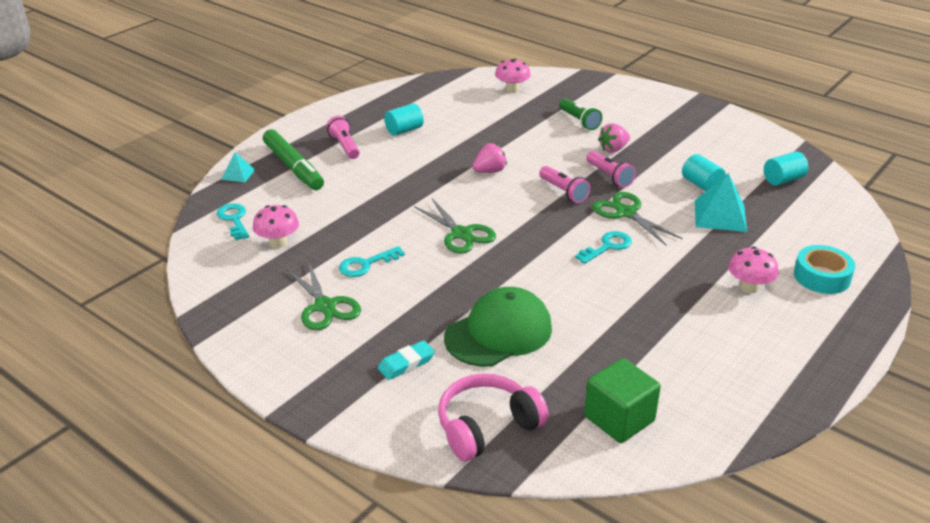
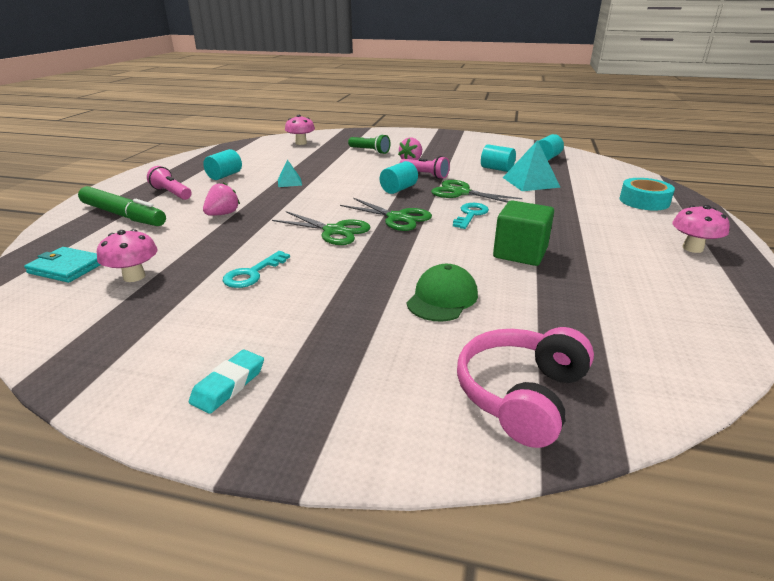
camera: 25 degrees left, 5 degrees down
(234, 219) = (67, 268): turquoise key -> turquoise wallet
(238, 174) = (58, 230): turquoise pyramid -> turquoise pyramid (289, 182)
(325, 306) = (227, 322): green scissors -> green scissors (397, 218)
(406, 363) = (369, 354): turquoise eraser -> turquoise eraser (229, 385)
(489, 171) = (323, 187): pink strawberry -> pink strawberry (223, 214)
(498, 333) = (442, 298): green cap -> green cap, size x0.66
(563, 192) = (398, 189): pink flashlight -> turquoise cylinder
(619, 419) = (637, 342): green cube -> green cube (520, 253)
(749, 287) = (606, 217): pink mushroom -> pink mushroom (692, 248)

